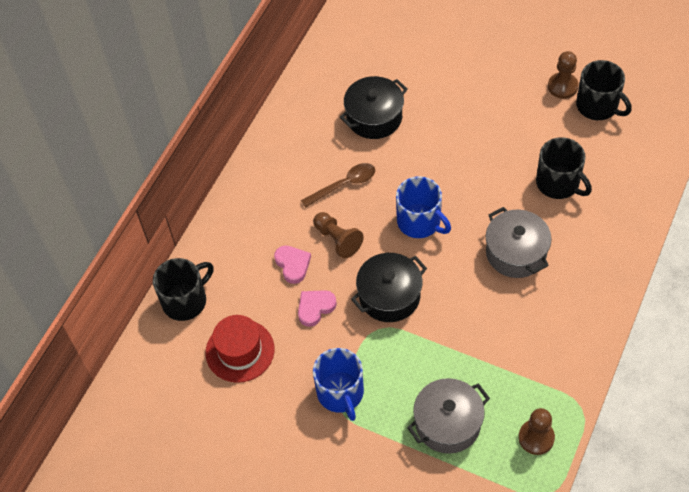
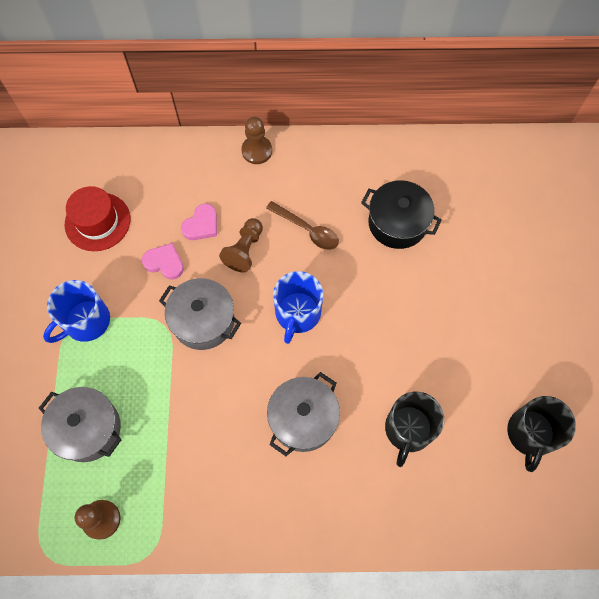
camera: 60 degrees right, 10 degrees up
(185, 301) = (130, 158): black mug -> none
(389, 296) = (203, 320): black pot -> grey pot
(562, 86) = (535, 387): brown pawn -> brown pawn (257, 151)

